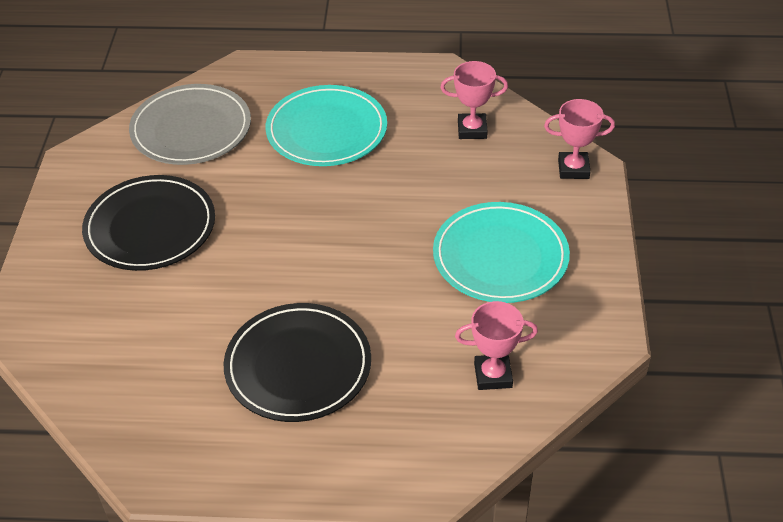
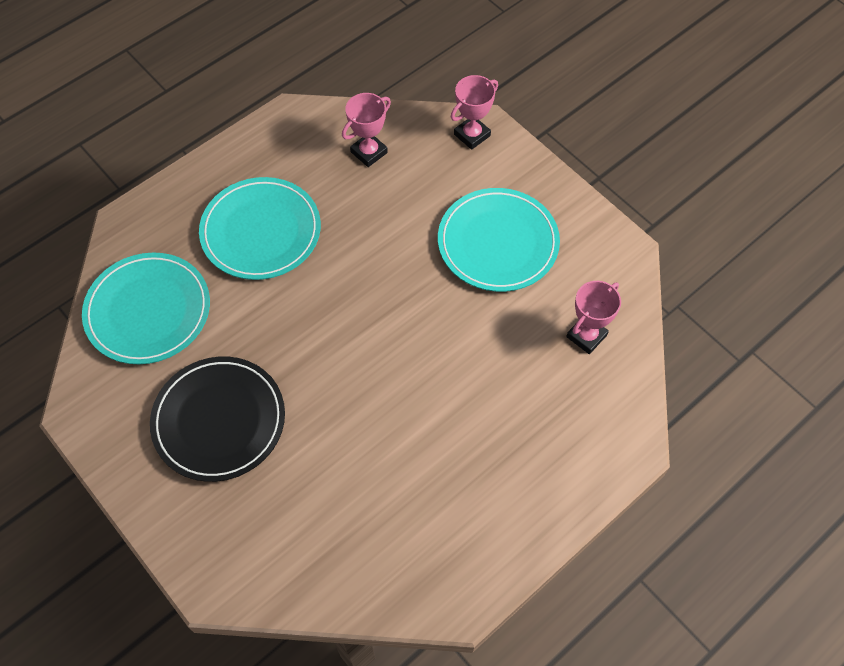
camera: 45 degrees left, 15 degrees up
(191, 129) = (148, 311): grey plate -> turquoise plate
(298, 366) = (458, 437): black plate -> none

